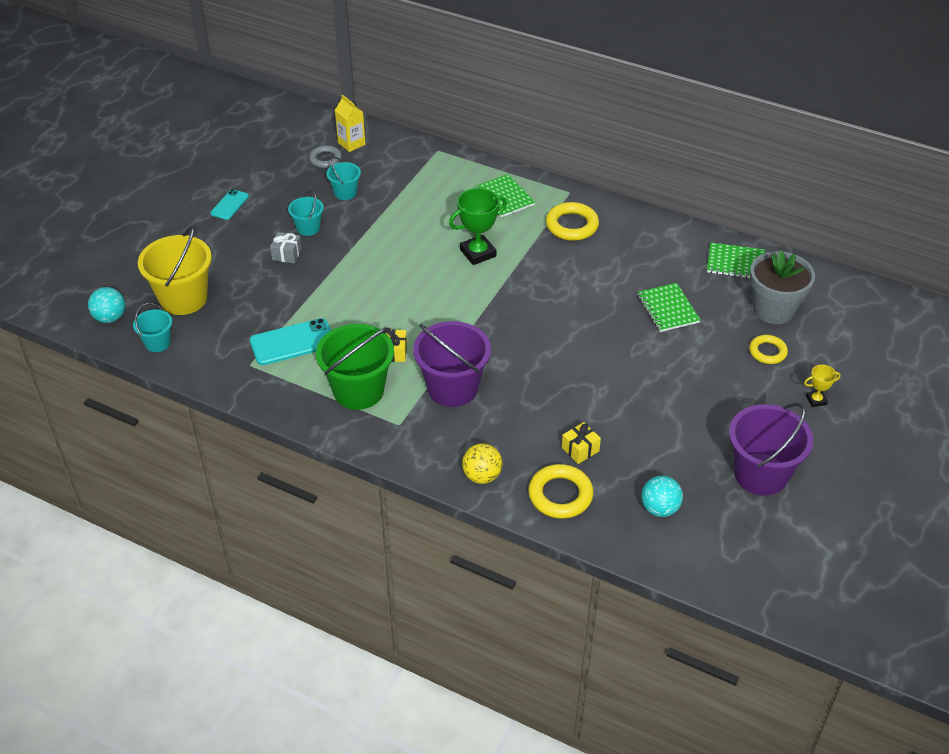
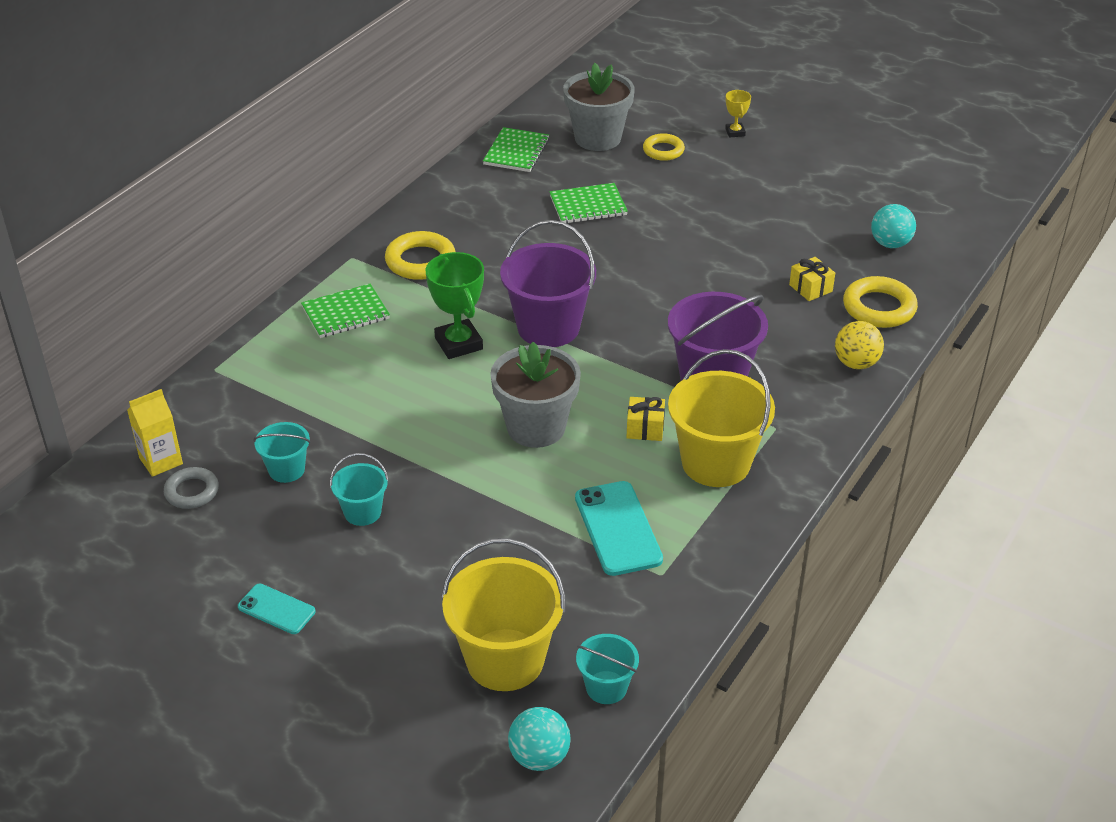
camera: 85 degrees left, 5 degrees down
(287, 254) = (420, 536): grey gift -> none
(358, 390) = (716, 463): green bucket -> yellow bucket
(391, 297) = (536, 427): none -> grey flower pot
(761, 474) = (838, 177): purple bucket -> purple bucket (548, 327)

